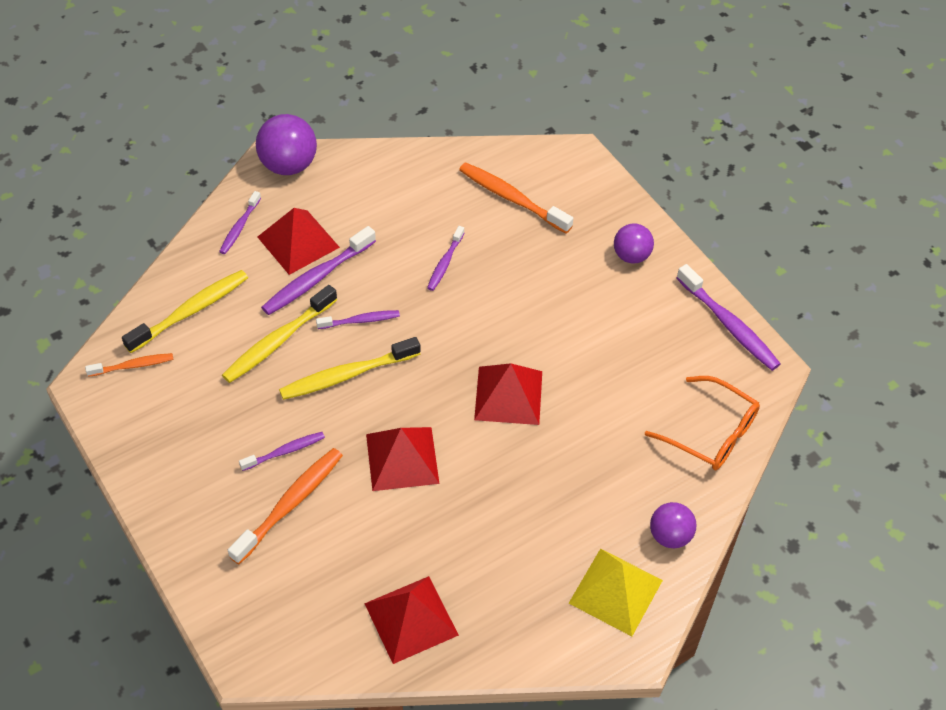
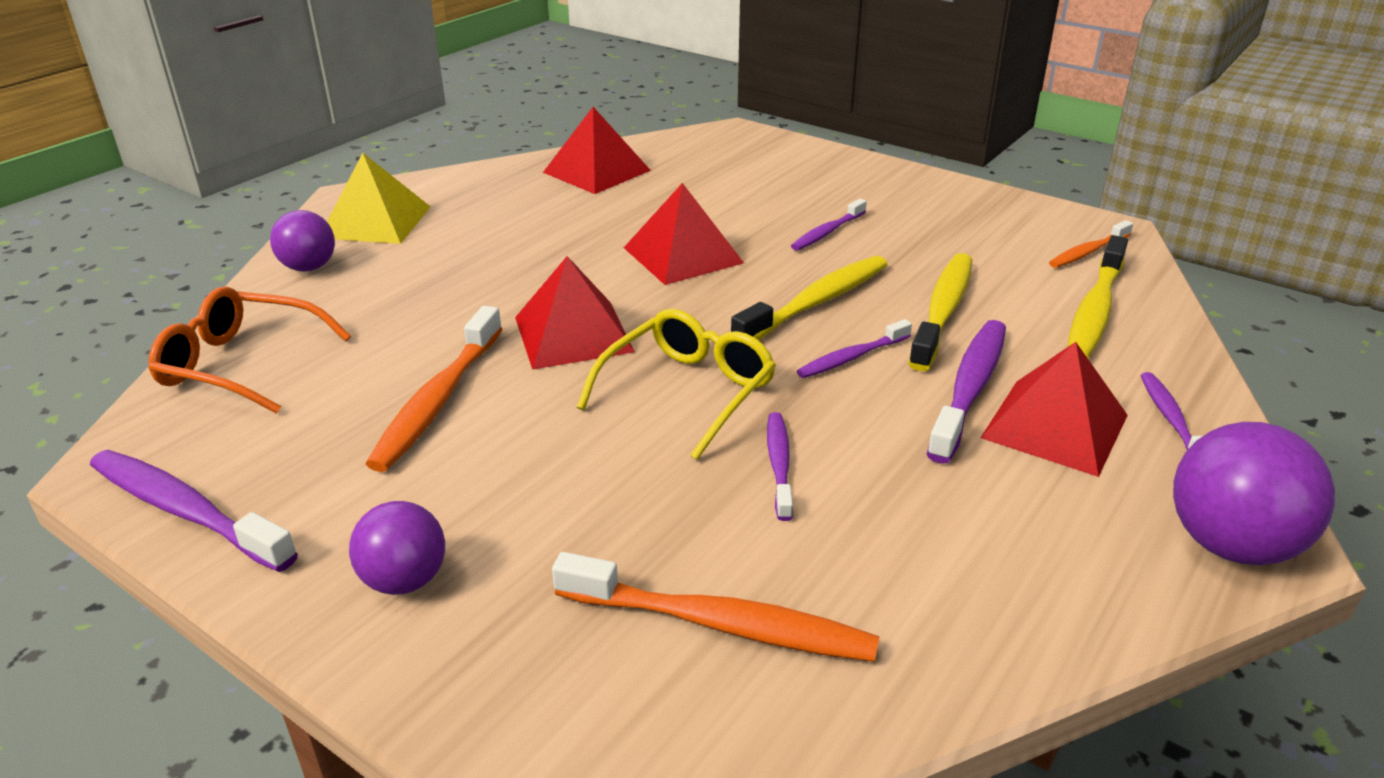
camera: 160 degrees right, 20 degrees down
(290, 504) = (782, 204): orange toothbrush -> orange toothbrush (437, 400)
(464, 324) = (688, 392): none -> yellow glasses

